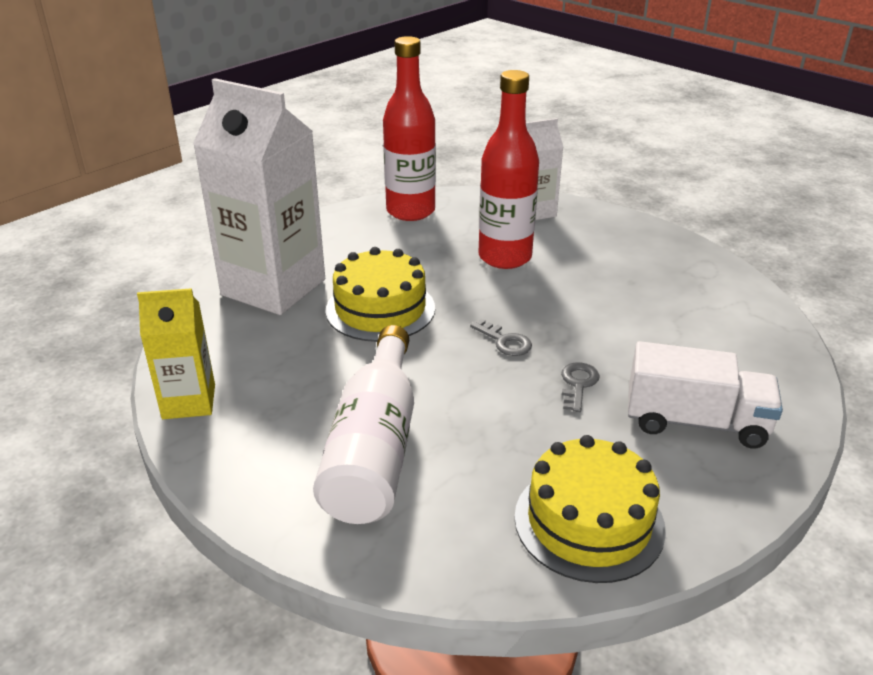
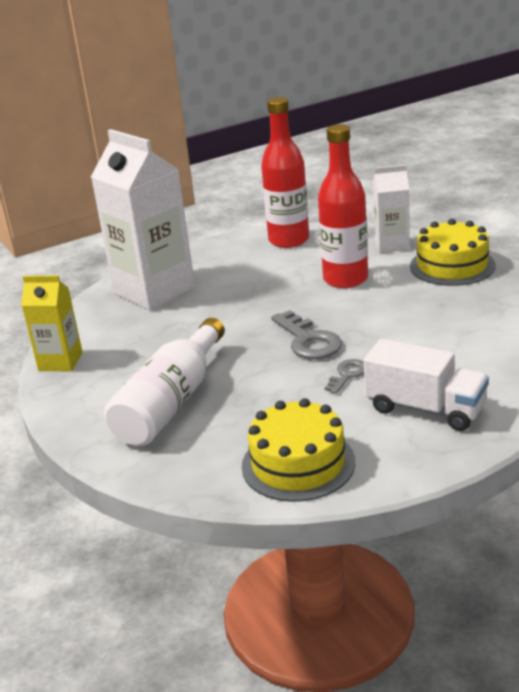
camera: 20 degrees right, 5 degrees down
(380, 309) = (225, 311): yellow cake -> yellow cake (452, 266)
(505, 341) = (308, 340): grey key -> grey key, size x1.73

